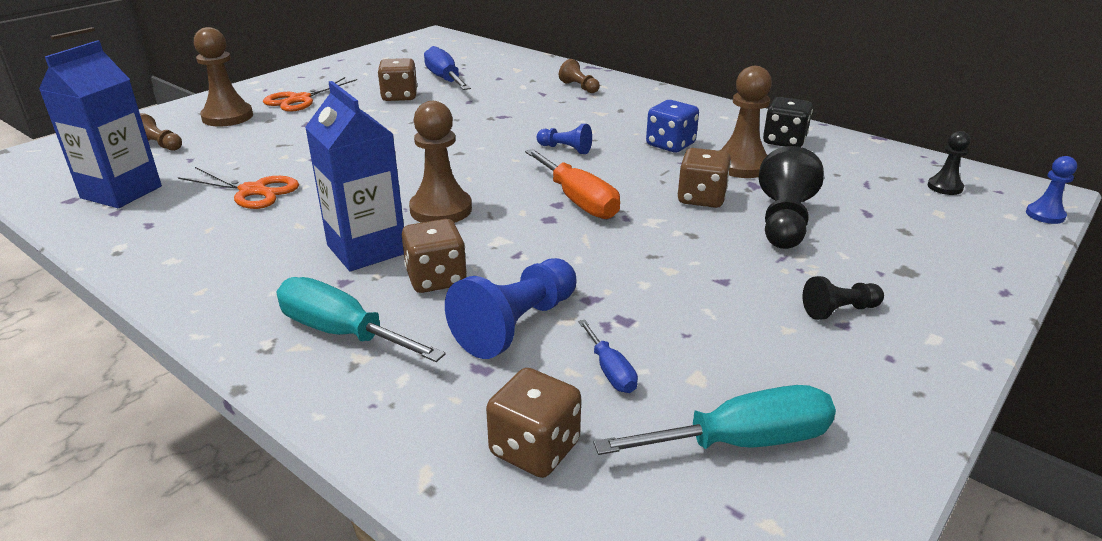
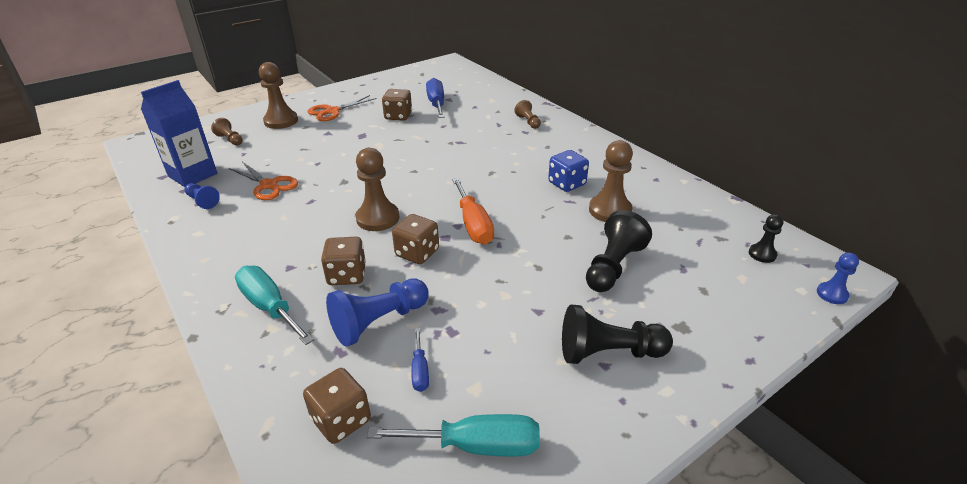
camera: 15 degrees right, 5 degrees up
(366, 249) = (315, 244): blue carton -> none
(565, 149) = (488, 177): blue pawn -> blue pawn (202, 201)
(701, 198) = (563, 236): brown dice -> brown dice (417, 253)
(784, 141) = (656, 192): black dice -> none
(839, 310) = (608, 352): black pawn -> black pawn, size x1.80

